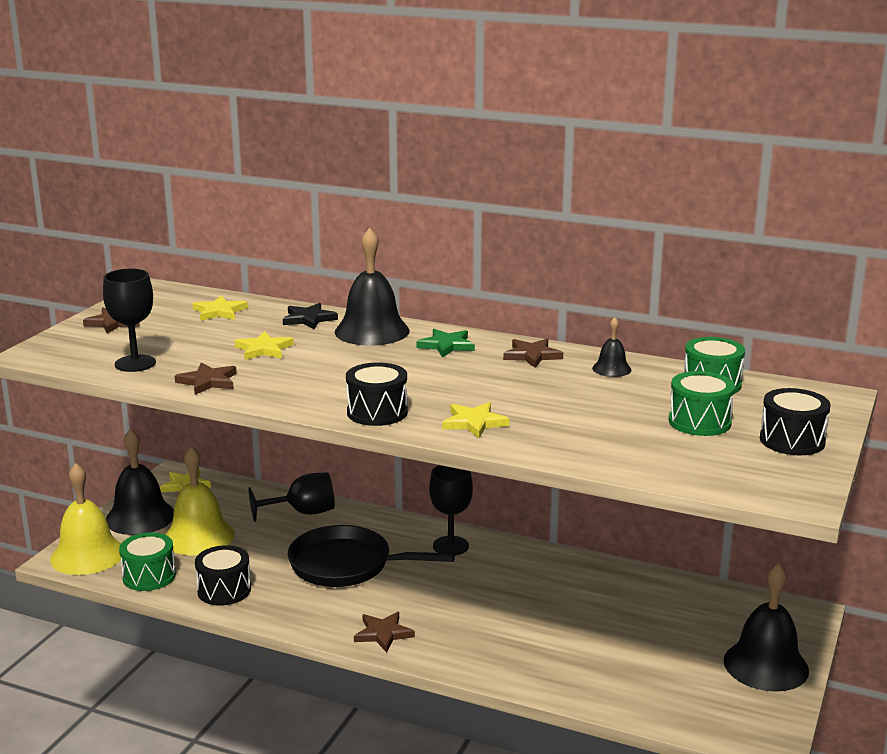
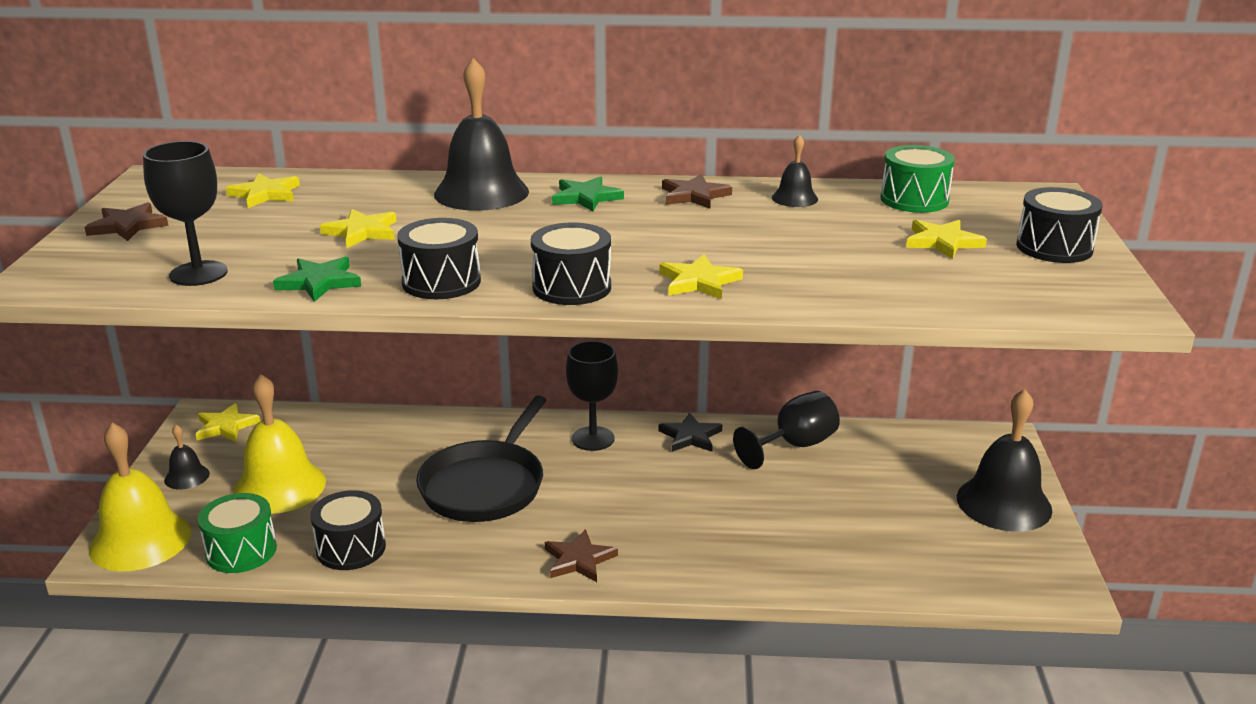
camera: 20 degrees left, 5 degrees up
(140, 517) = (187, 477): black bell -> black bell, size x0.48
(208, 381) = (319, 282): brown star -> green star
(289, 394) = (441, 282): none -> black drum
(303, 512) = (395, 432): black goblet -> black goblet (795, 445)
(308, 319) = (390, 188): black star -> black star (690, 436)
(346, 565) = (485, 485): black pan -> black pan turned 60 degrees counterclockwise
(699, 422) = (942, 242): green drum -> yellow star

